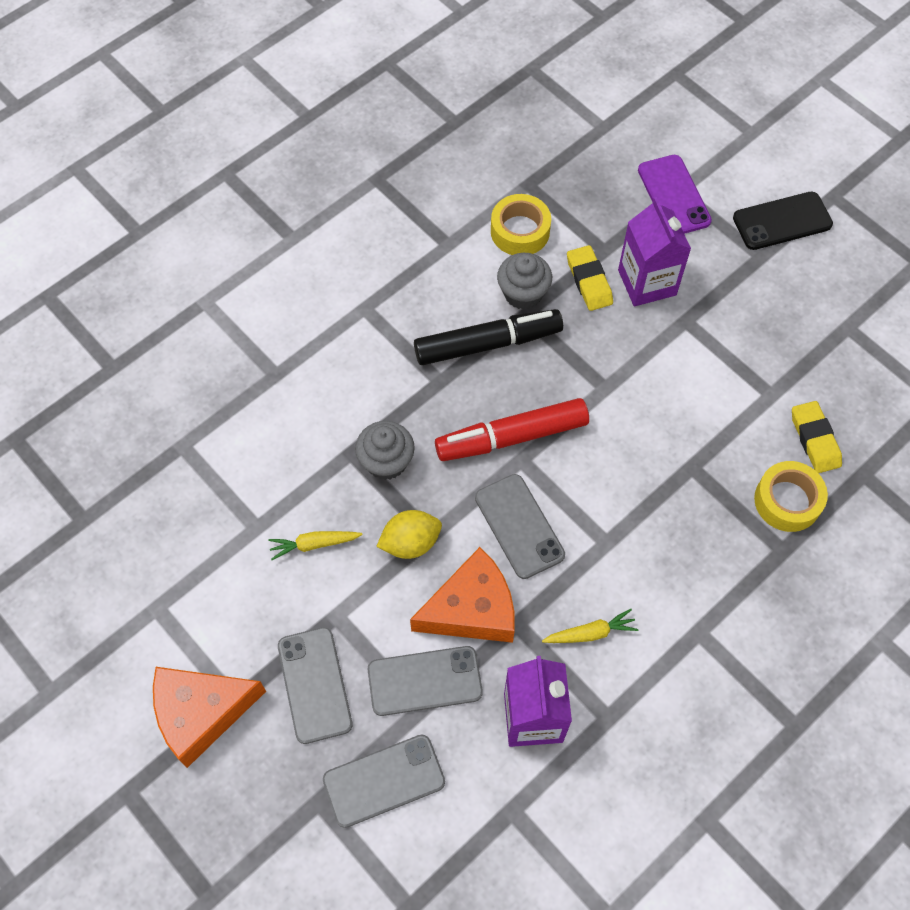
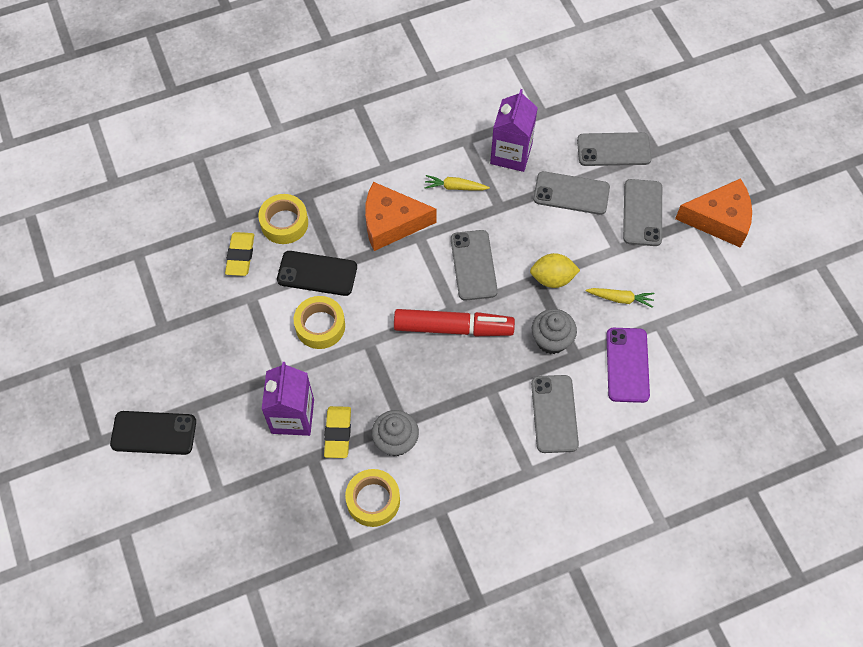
camera: 160 degrees left, 0 degrees up
(355, 377) = (554, 414): none -> grey phone
(472, 609) = (526, 224): orange cheese -> orange cheese (391, 223)
(488, 344) = (441, 406): black marker -> none
(670, 387) = (320, 326): none -> yellow tape
(673, 196) = (227, 489): purple phone -> purple phone (627, 365)
(709, 449) = (317, 273): none -> black phone

